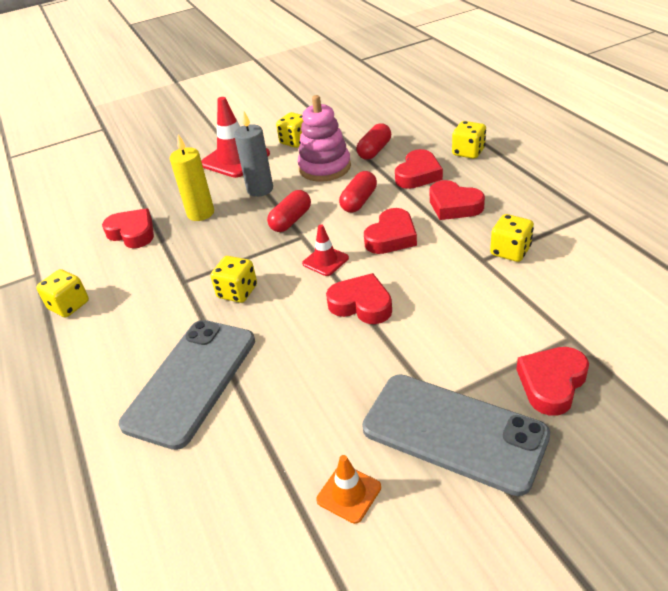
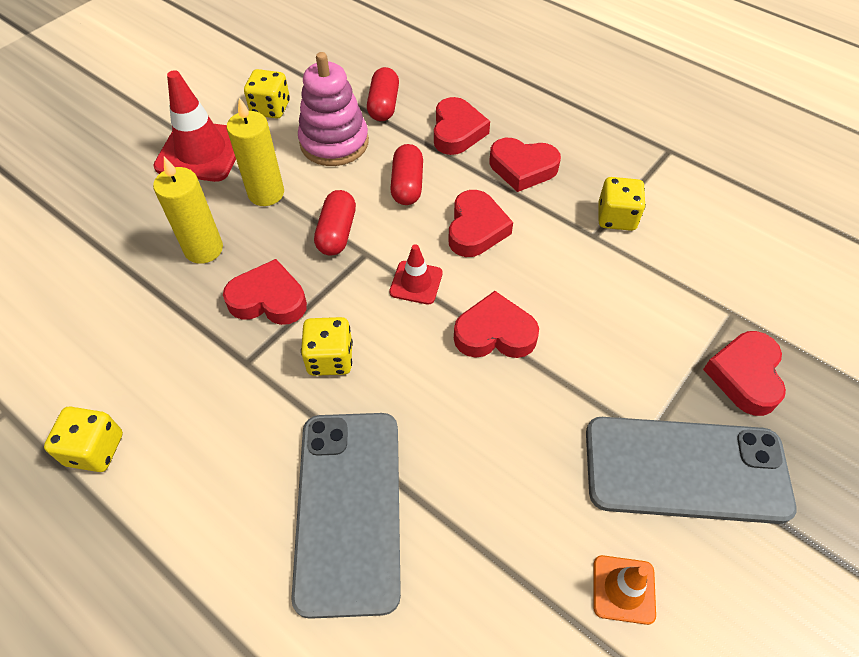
camera: 30 degrees left, 15 degrees up
(132, 233) = (120, 304): red heart -> red heart (268, 299)
(260, 189) = (266, 193): grey candle -> yellow candle
(468, 152) = (497, 88): yellow dice -> none

